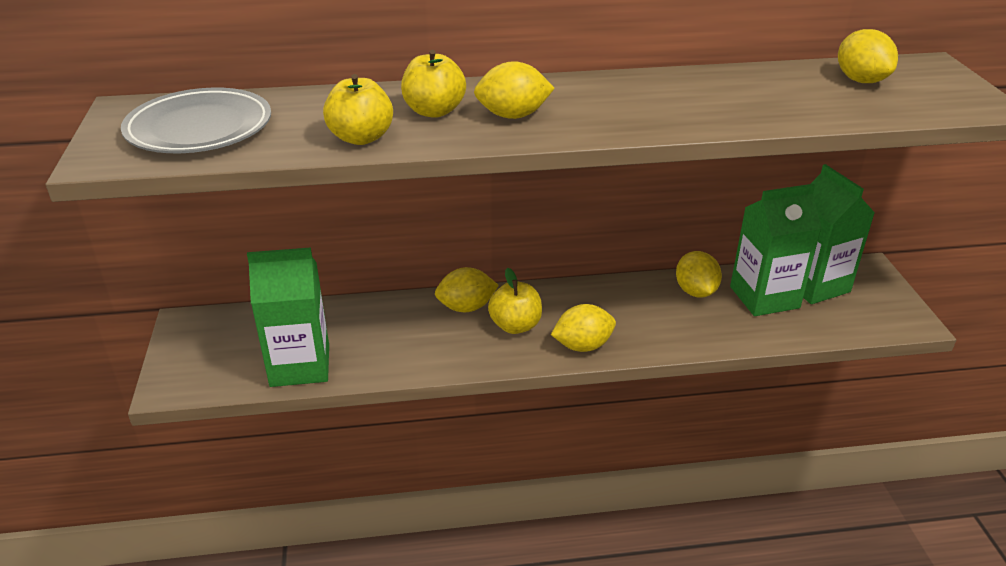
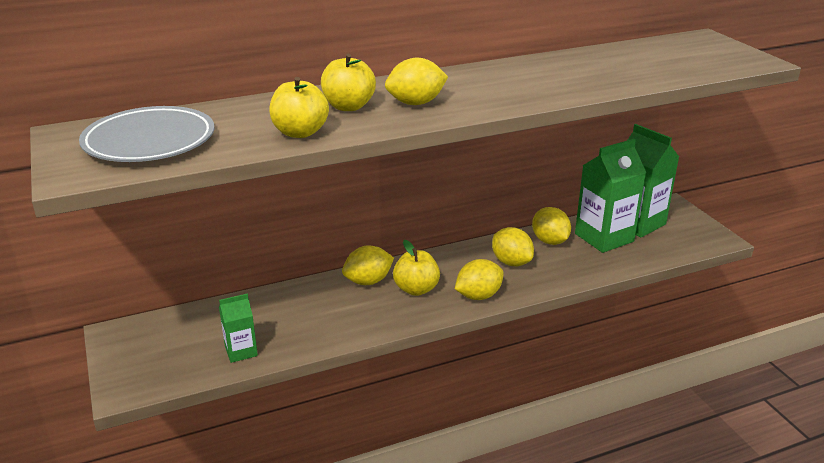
camera: 15 degrees left, 5 degrees down
(300, 365) = (241, 351): green carton -> green carton, size x0.53
(860, 80) = (662, 52): yellow lemon -> yellow lemon (511, 262)

